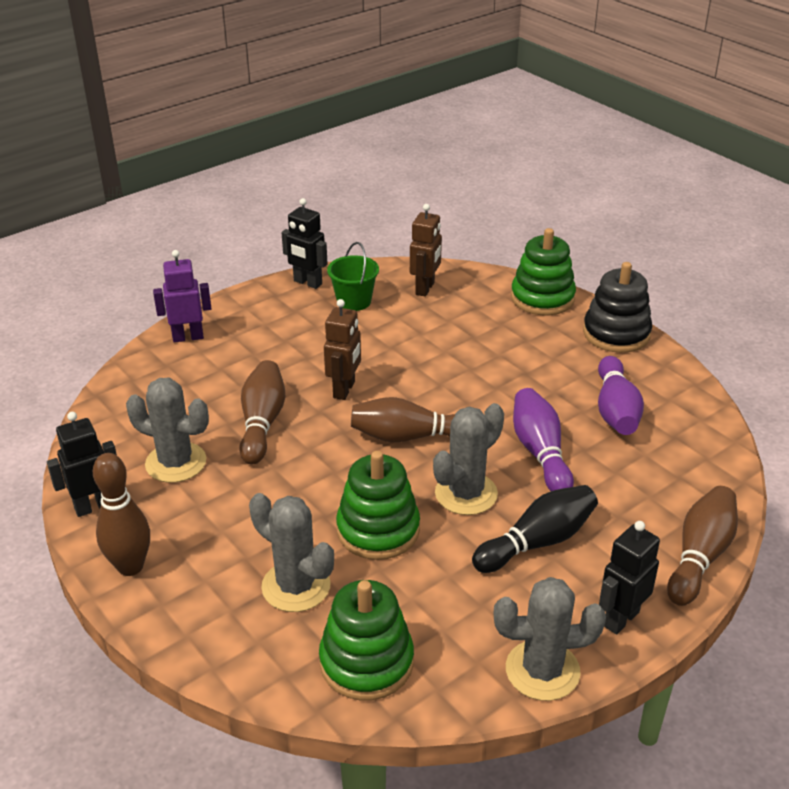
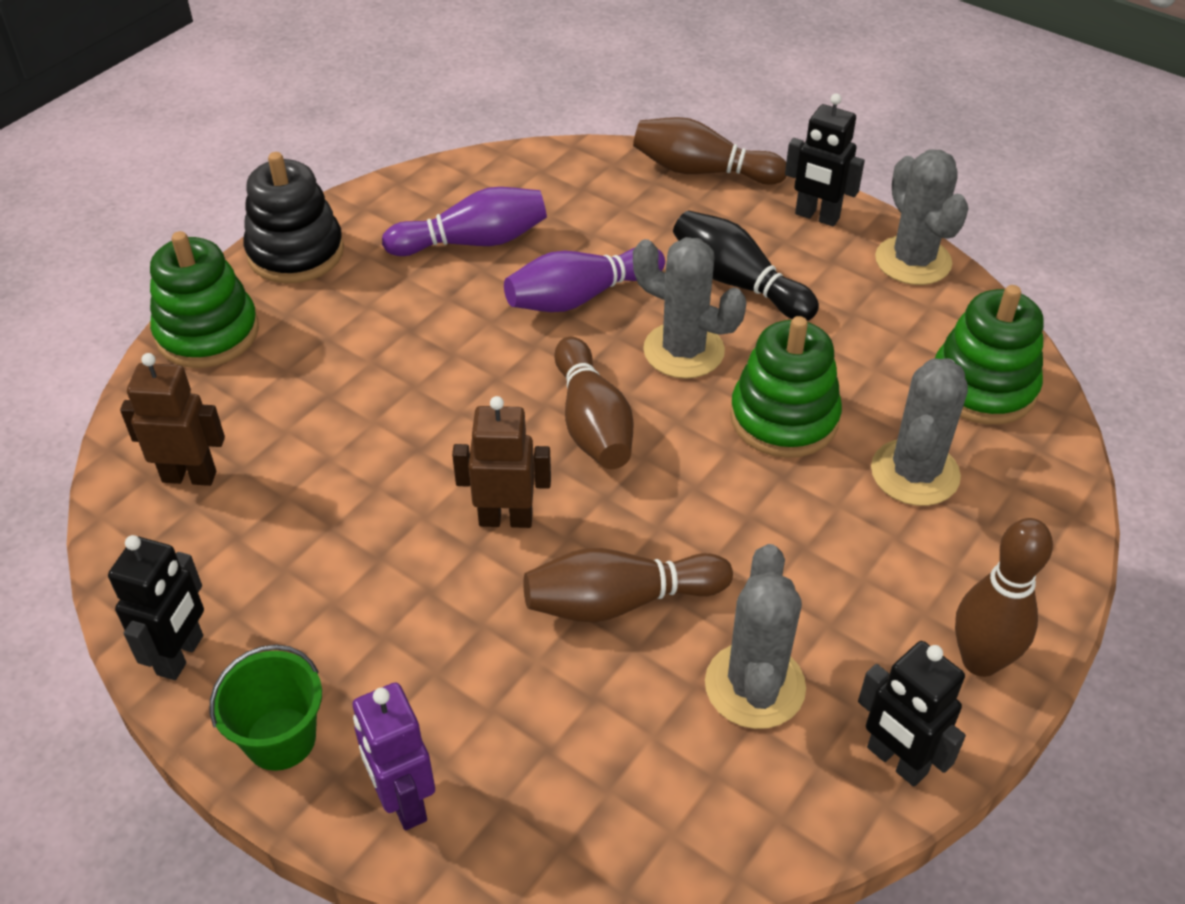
camera: 105 degrees left, 10 degrees up
(354, 301) = (242, 566): green bucket -> green bucket (280, 738)

